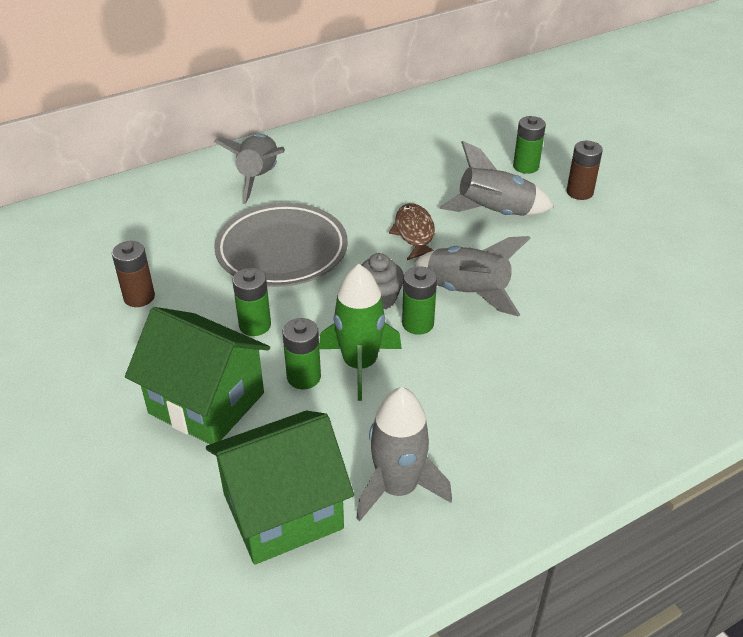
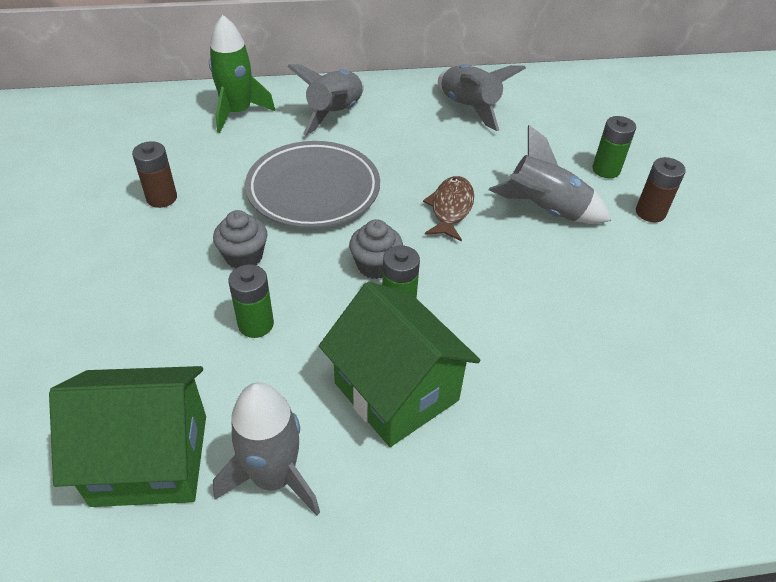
camera: 20 degrees right, 5 degrees up
(206, 403) = (153, 320): green house -> green house (396, 391)
(255, 325) = (244, 257): green battery -> grey cupcake
(360, 364) = (316, 329): green rocket -> green rocket (237, 112)
(467, 293) = (468, 287): grey rocket -> grey rocket (469, 108)

